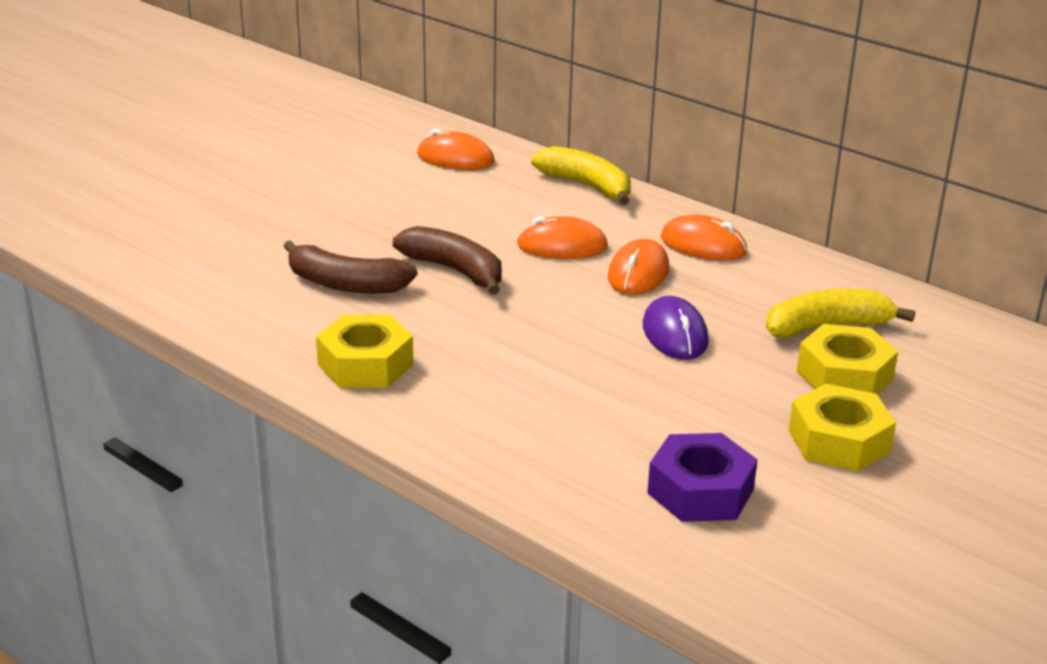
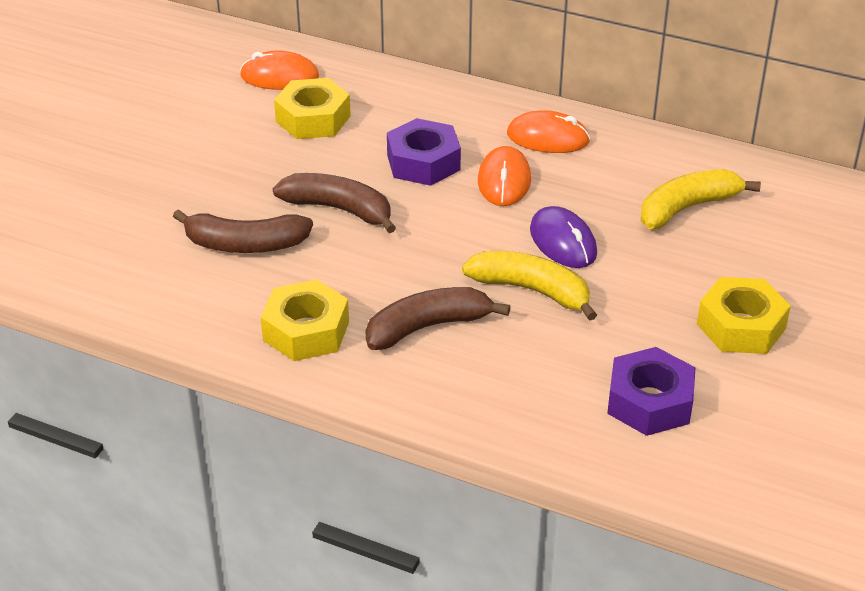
camera: 15 degrees left, 10 degrees up
(492, 382) = (427, 327): none -> brown banana
(562, 246) = (423, 162): orange mouse -> purple nut
(587, 186) = (416, 88): yellow banana -> yellow banana (532, 290)
(844, 375) = (720, 257): yellow nut -> yellow nut (313, 119)

